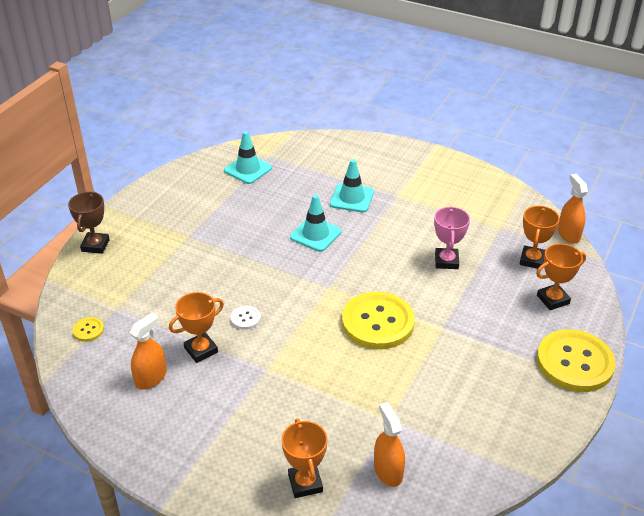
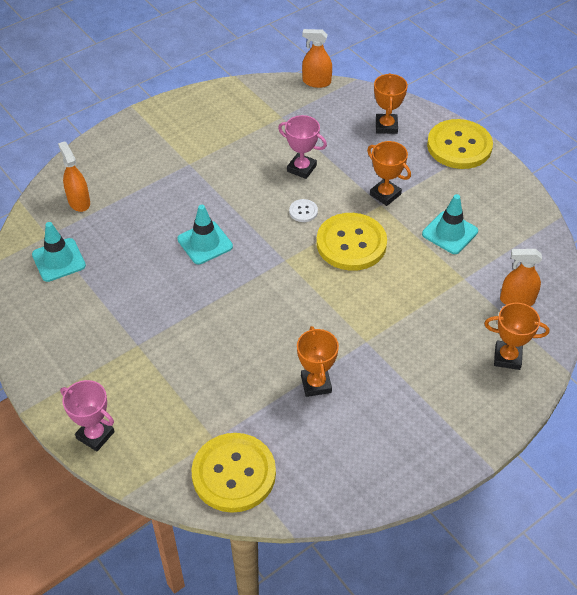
camera: 65 degrees left, 10 degrees up
(88, 330) = (234, 474): yellow button -> yellow button, size x2.39
(95, 245) = (95, 435): brown trophy -> pink trophy
(151, 378) = (332, 435): orange spray bottle -> orange spray bottle (79, 201)
(245, 318) = (292, 336): white button -> white button (303, 211)
(351, 198) = (169, 197): turquoise traffic cone -> turquoise traffic cone (450, 233)
(532, 260) = (333, 117): orange trophy -> orange trophy (385, 194)

